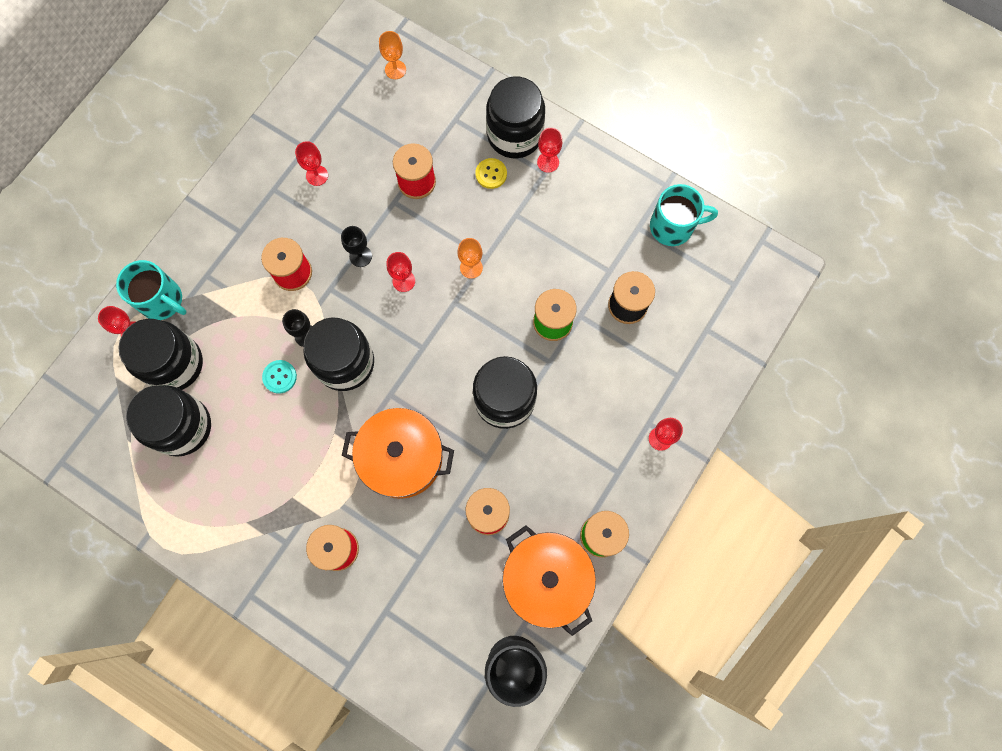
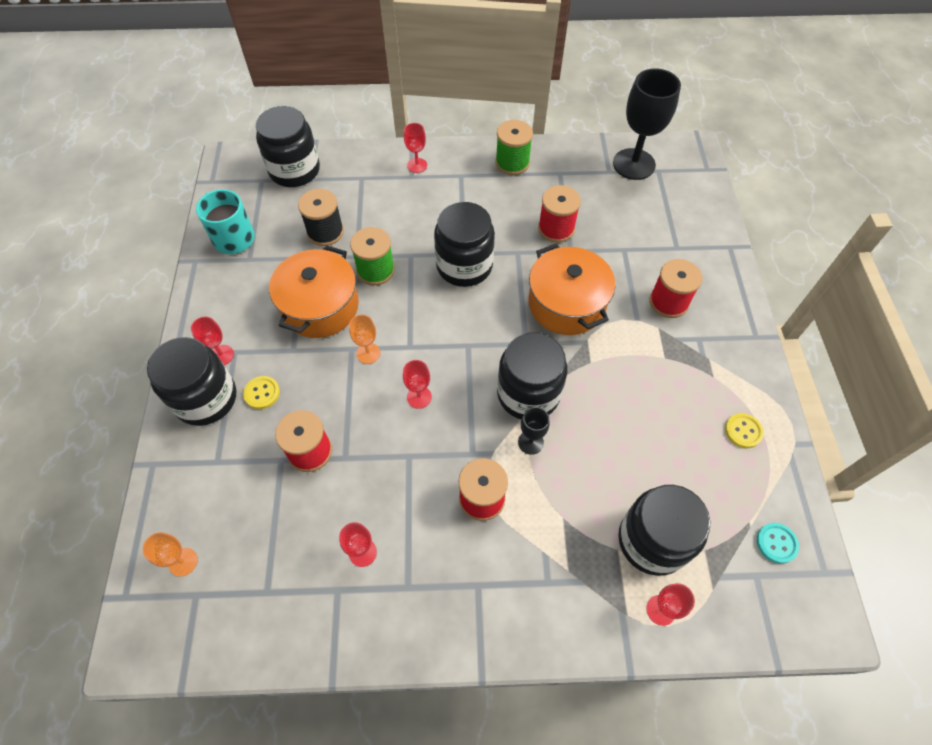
camera: 125 degrees left, 15 degrees down
(162, 300) = (607, 606): turquoise mug -> none
(182, 427) = (695, 486): black jar -> black jar (294, 170)
(189, 502) = (743, 431): none -> yellow button
(279, 377) = (583, 437): turquoise button -> turquoise button (776, 543)
(360, 256) = (421, 449): black goblet -> none
(546, 579) = (567, 175): orange pot -> orange pot (320, 306)

